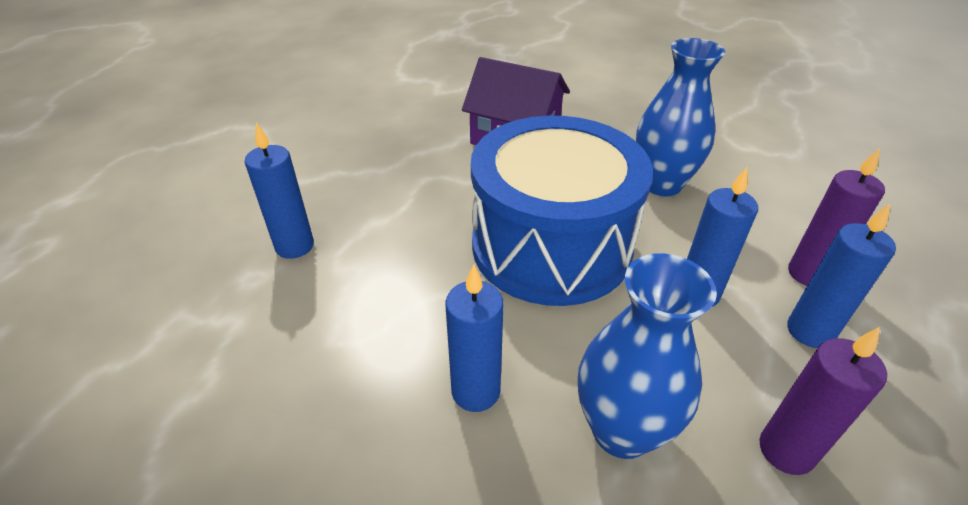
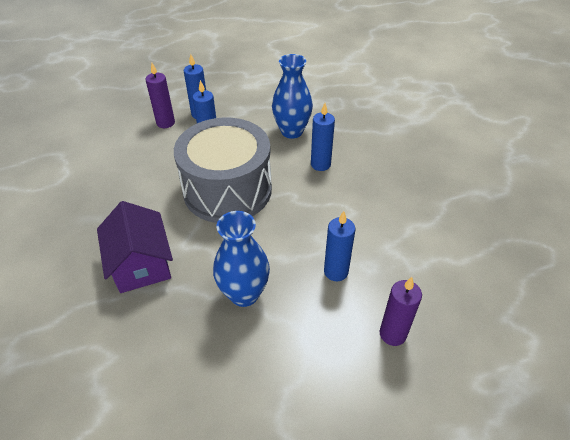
camera: 135 degrees left, 5 degrees up
(551, 246) = (227, 190): blue drum -> grey drum
(661, 184) = (137, 182): blue vase -> blue vase (244, 294)
(786, 450) = (258, 105): purple candle -> purple candle (392, 334)

